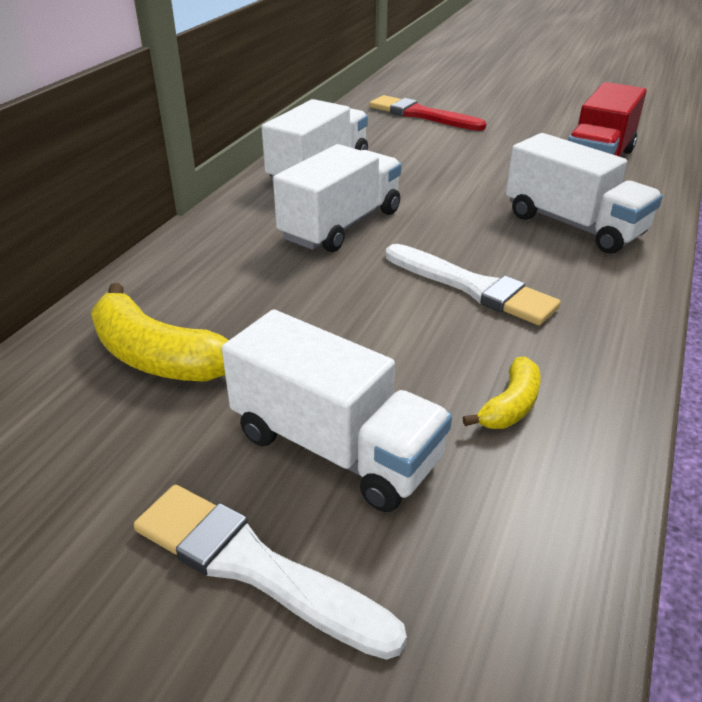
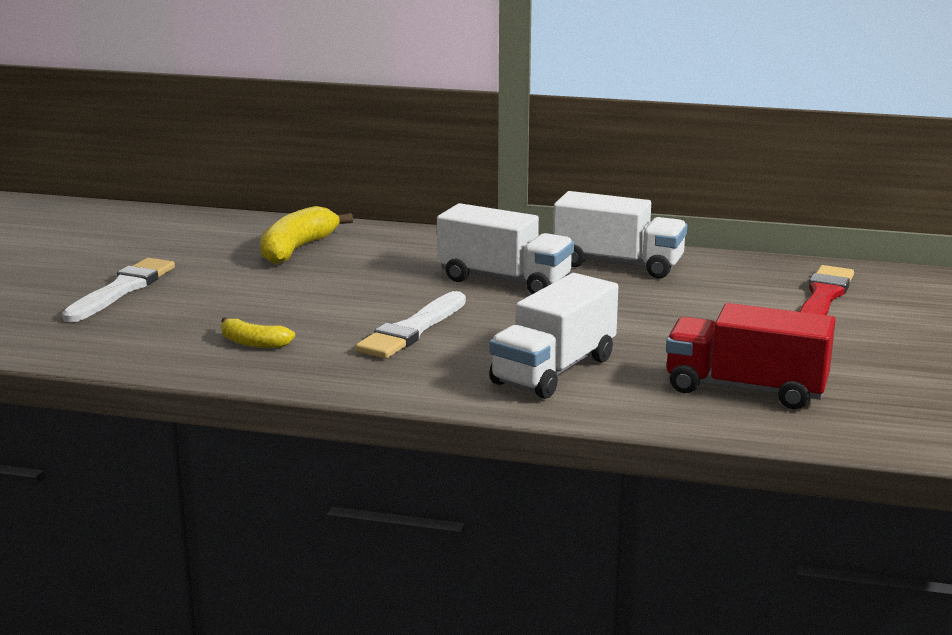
camera: 80 degrees right, 15 degrees down
(335, 447) = (211, 299): white truck -> none

